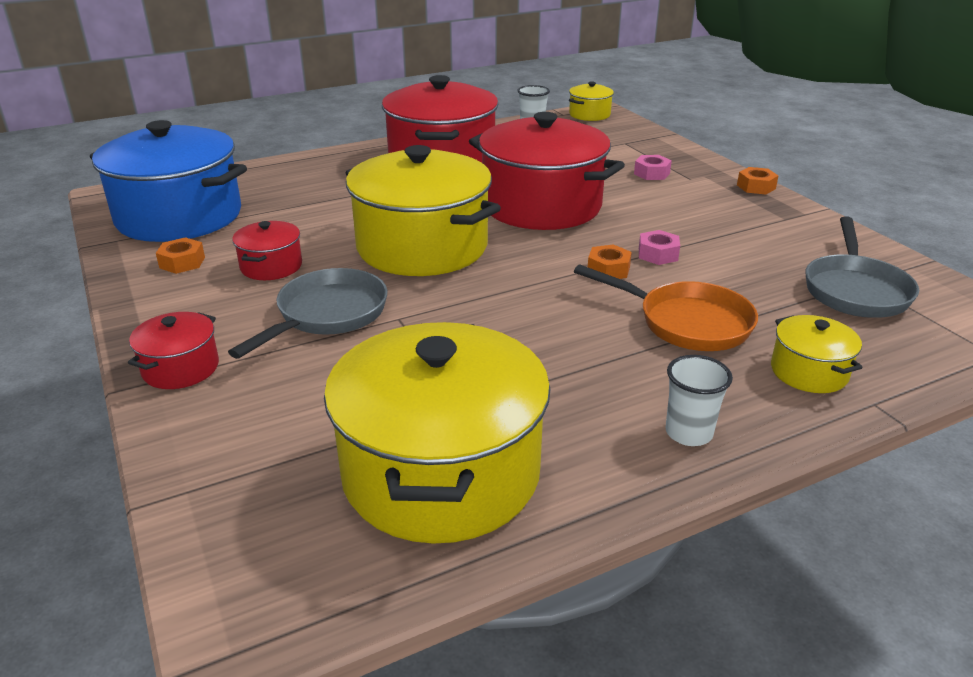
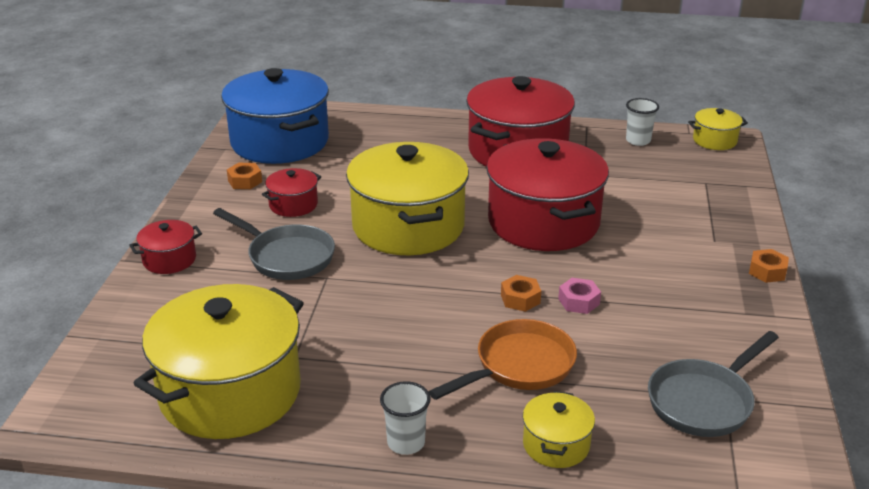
camera: 35 degrees right, 0 degrees up
(327, 315) = (286, 257): grey pan -> grey pan turned 60 degrees clockwise
(651, 173) = (685, 223): pink nut -> none
(686, 322) = (519, 366): orange pan -> orange pan turned 105 degrees counterclockwise

